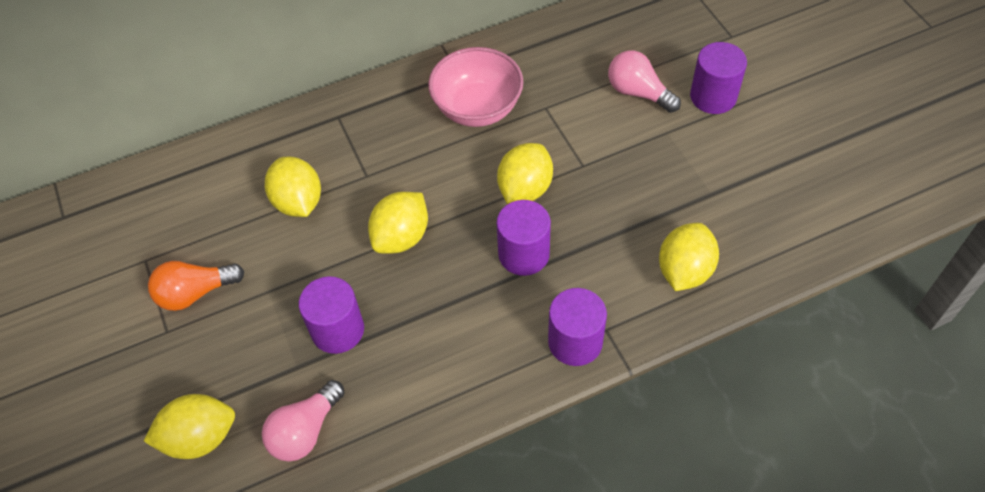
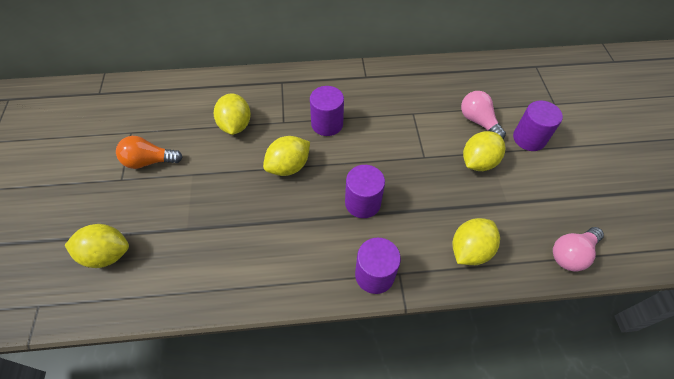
camera: 15 degrees right, 0 degrees up
(305, 431) = (172, 274): pink light bulb -> pink light bulb (571, 254)
(337, 330) = (223, 213): purple cylinder -> purple cylinder (327, 124)
(477, 108) = (369, 101): pink bowl -> none
(525, 189) = (380, 160): yellow lemon -> yellow lemon (478, 162)

